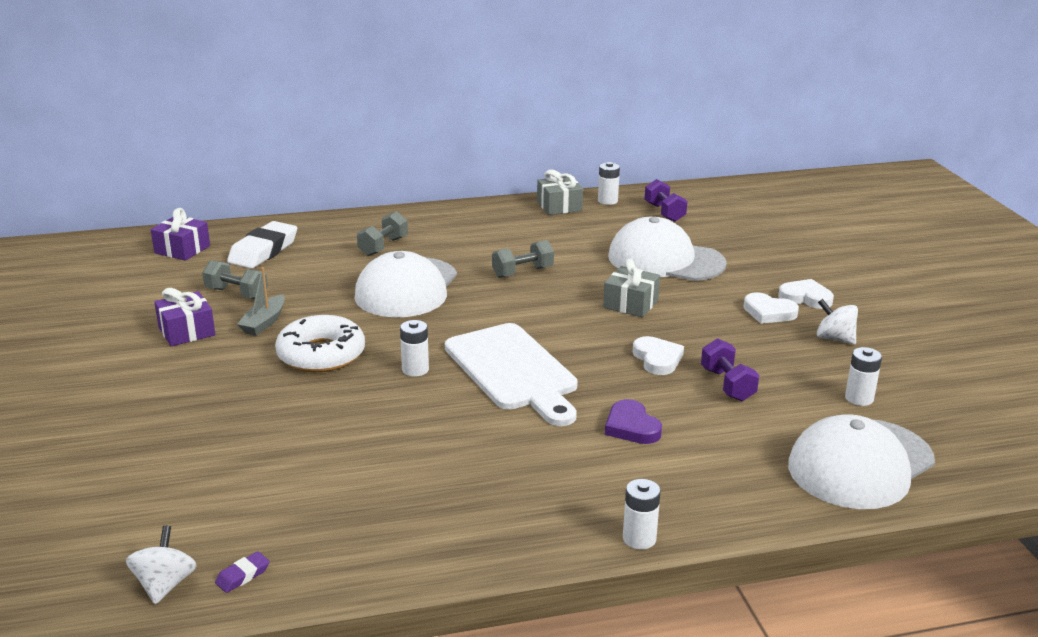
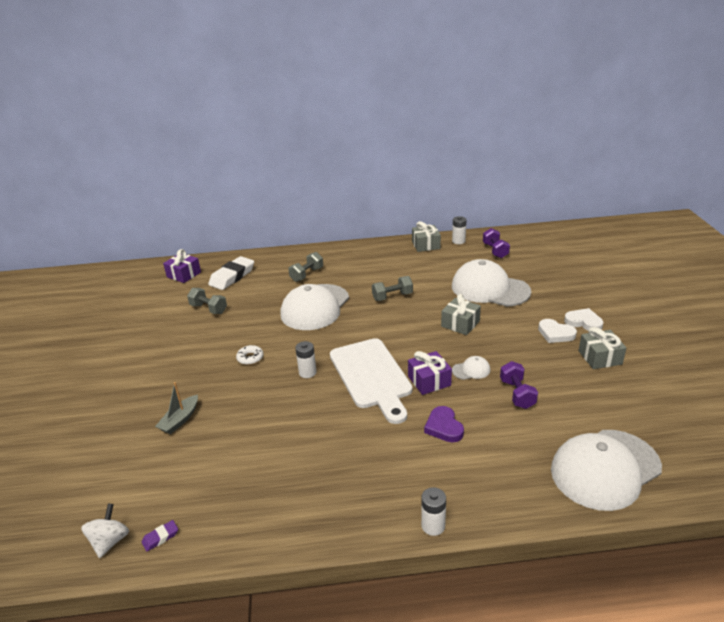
camera: 10 degrees right, 5 degrees up
(186, 331) = (172, 337): purple gift -> purple gift (429, 381)
(264, 322) = (220, 332): grey boat -> grey boat (180, 420)
(321, 354) = (250, 358): white donut -> white donut, size x0.47
(657, 359) = (471, 370): white heart -> white cap
(834, 338) = (600, 357): white spinning top -> grey gift
(859, 398) = (611, 410): white battery -> none

